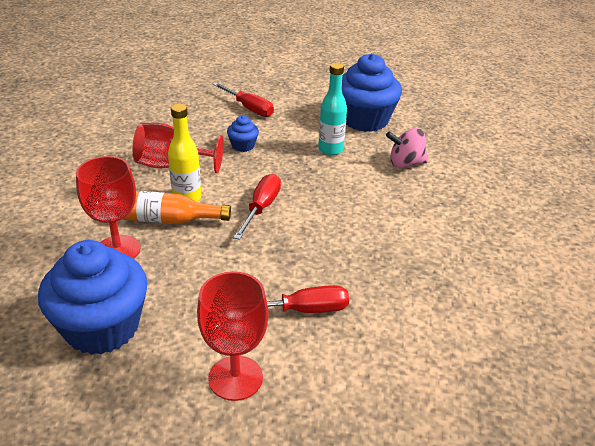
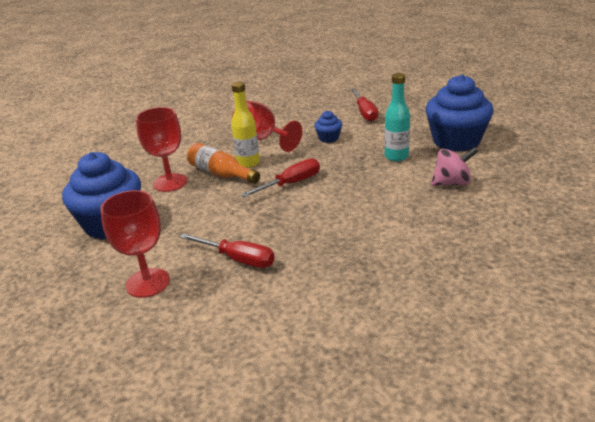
camera: 40 degrees right, 5 degrees down
(405, 163) = (452, 183): pink spinning top -> pink spinning top turned 135 degrees clockwise

